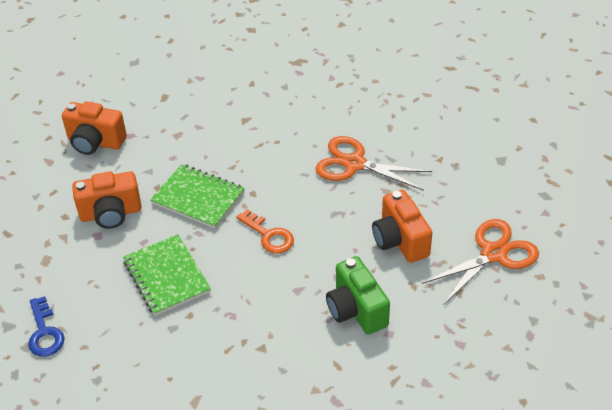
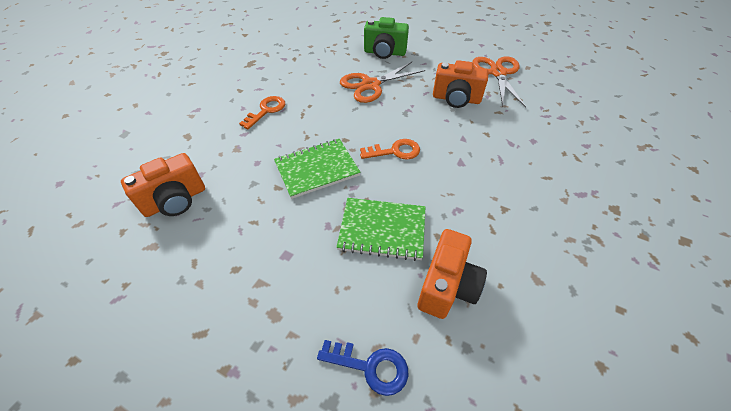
camera: 55 degrees left, 5 degrees up
(111, 214) = (272, 232): orange camera -> orange camera (447, 286)
(240, 119) = (266, 110): none -> orange key
(356, 310) = (502, 144): green camera -> green camera (384, 53)

